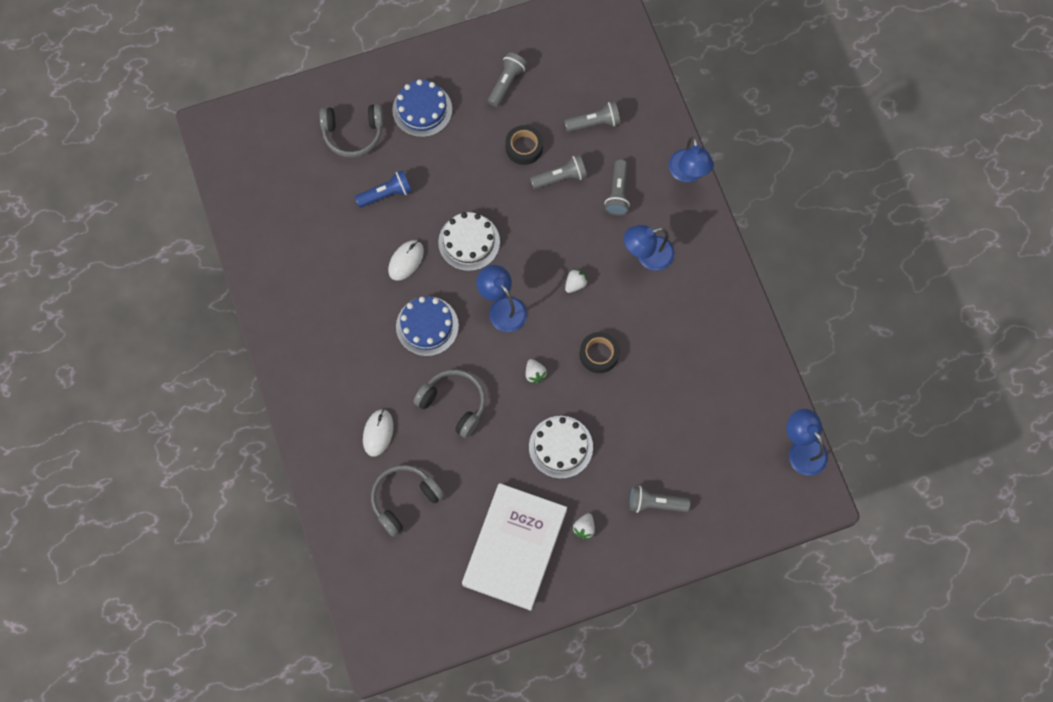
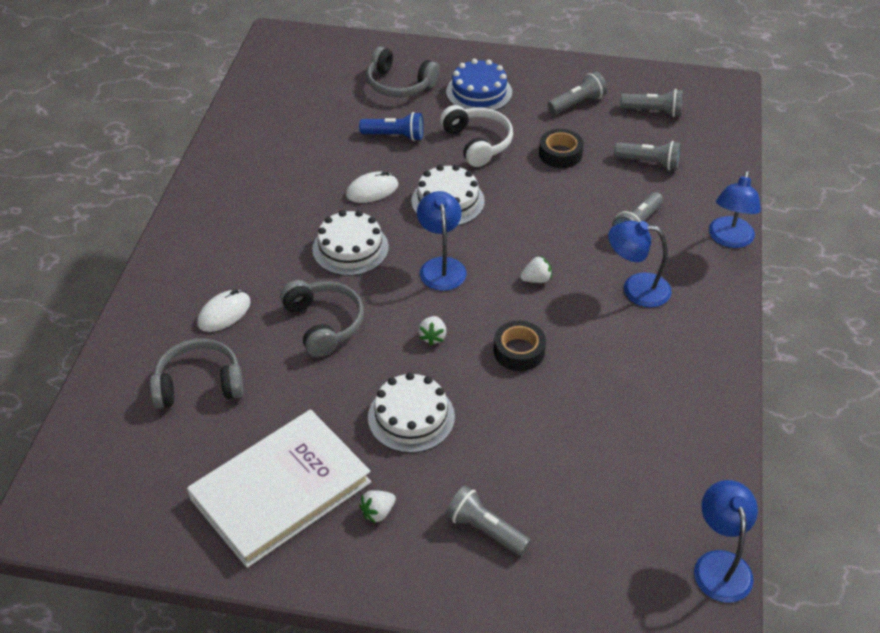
camera: 30 degrees right, 25 degrees down
(427, 326) = (350, 248): blue cake -> white cake
(455, 168) = (477, 143): none -> white headphones
(560, 177) = (582, 190): grey flashlight -> grey flashlight (653, 111)

